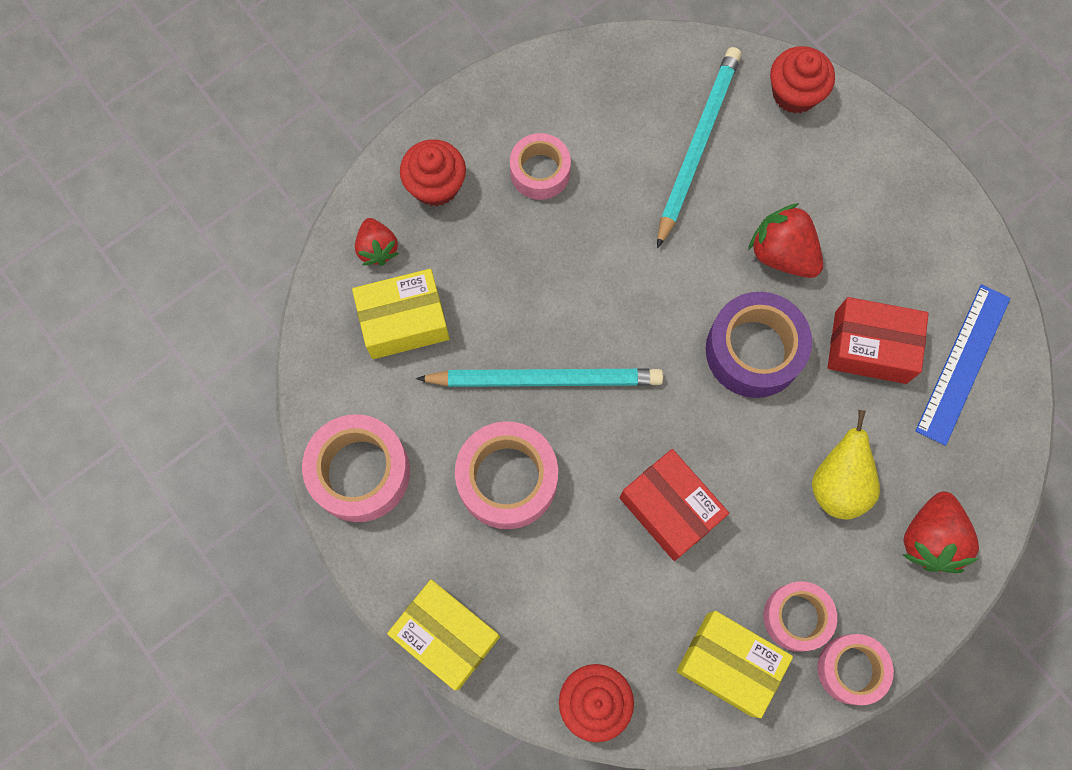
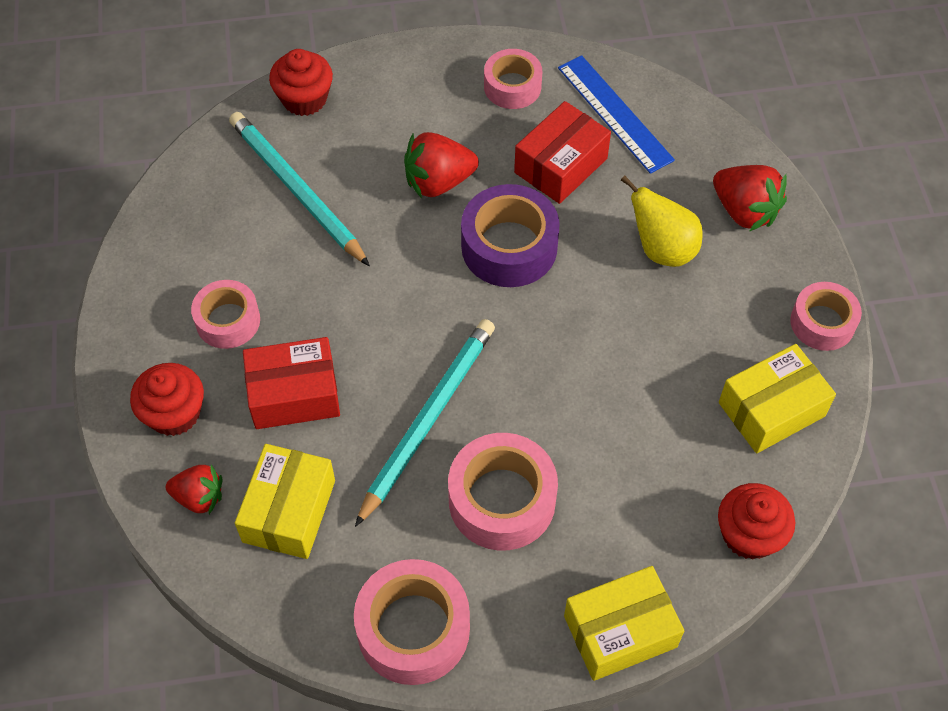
camera: 60 degrees left, 15 degrees down
(670, 509) = (609, 382): red box -> red box (294, 394)
(796, 617) = (758, 338): pink tape -> pink tape (512, 86)

